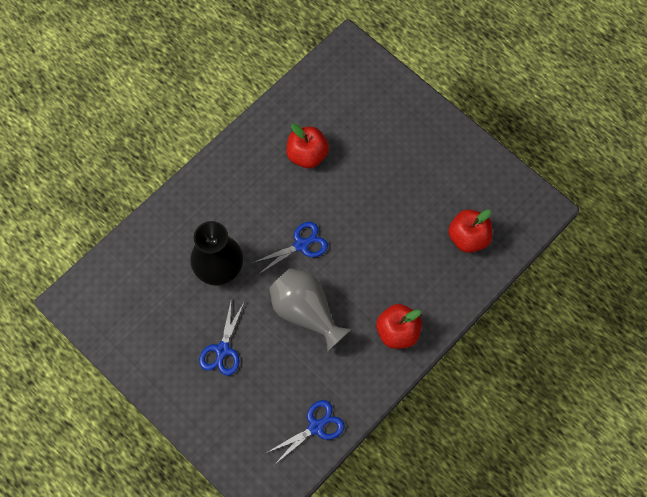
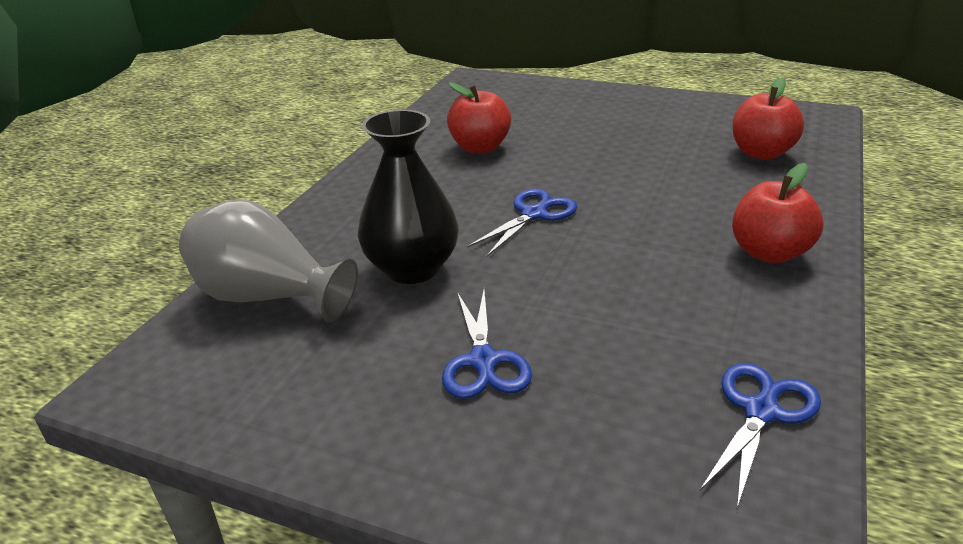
camera: 20 degrees left, 35 degrees down
(306, 312) = (601, 274): grey vase -> grey vase (268, 297)

